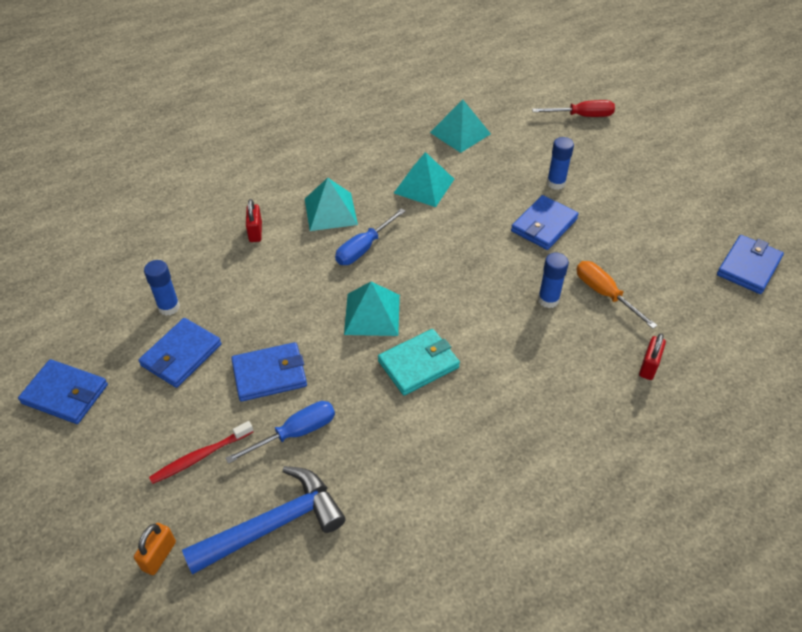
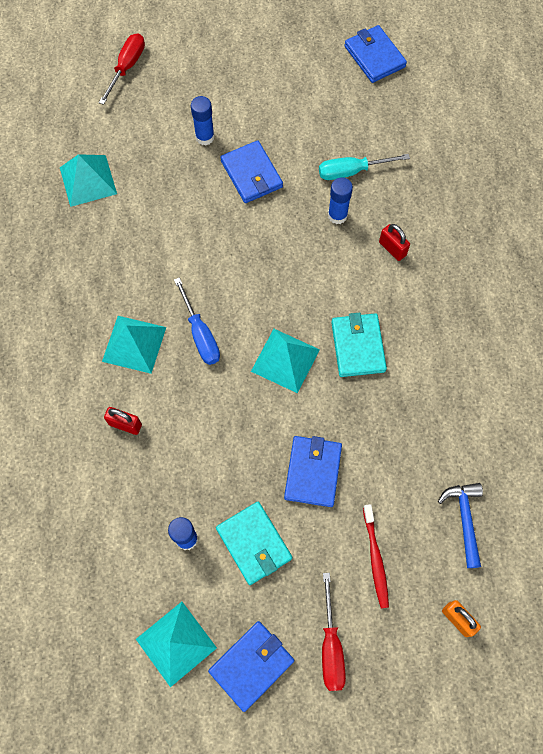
camera: 65 degrees left, 20 degrees up
(99, 450) = (331, 646): none -> red screwdriver
(181, 355) = (254, 543): blue wallet -> turquoise wallet
(274, 524) = (464, 519): blue hammer -> blue hammer, size x0.63
(295, 433) = (385, 472): blue screwdriver -> none
(424, 186) = (145, 246): turquoise pyramid -> turquoise pyramid (176, 643)
(604, 294) = (352, 171): orange screwdriver -> turquoise screwdriver
(648, 366) = (436, 182): red padlock -> red padlock (392, 249)

